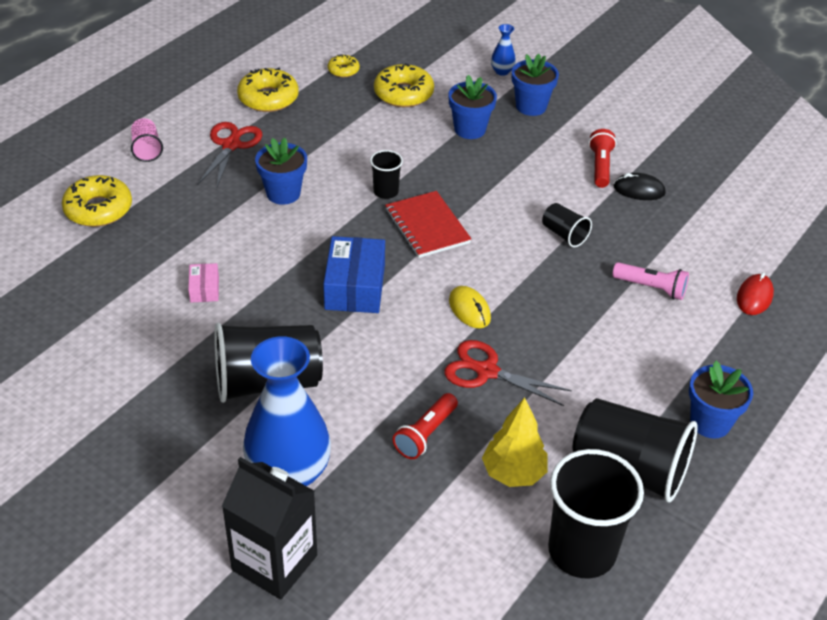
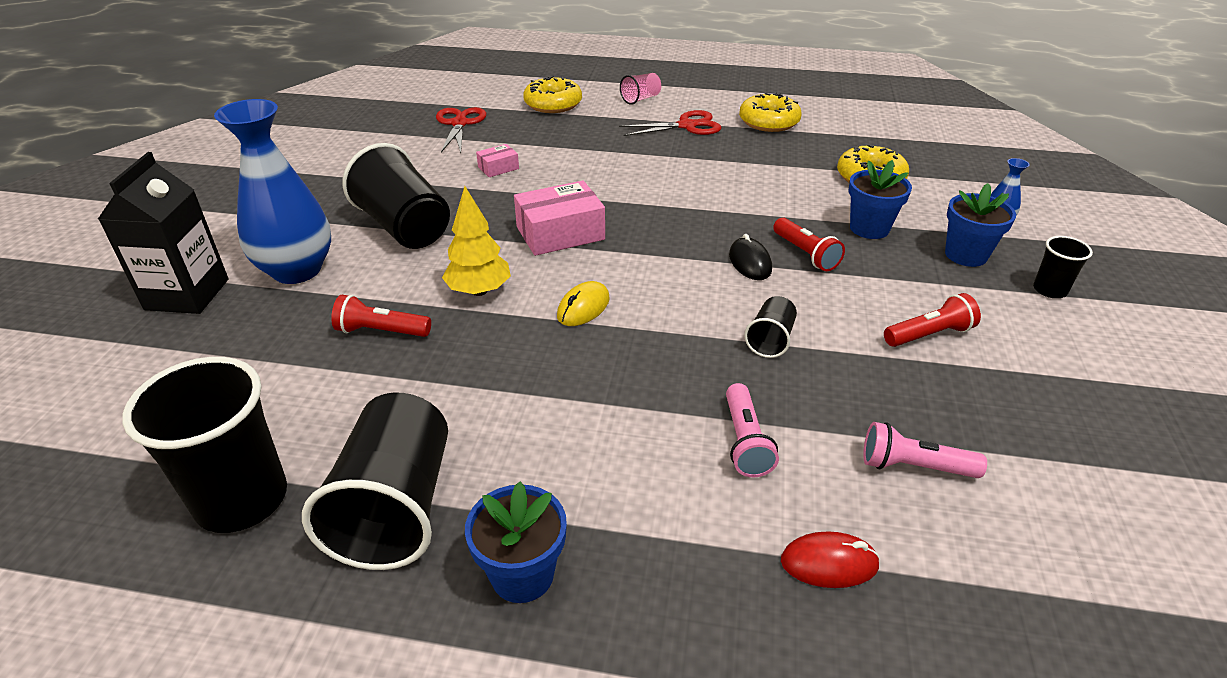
camera: 65 degrees right, 5 degrees down
(283, 193) = (651, 164): blue flower pot -> none
(343, 70) = (858, 141): yellow donut -> none
(355, 287) = (560, 233): blue box -> pink box
(386, 192) = (711, 210): black cup -> black cup (1049, 290)
(427, 226) = (685, 247): red notebook -> none
(480, 173) = (806, 254): none -> red flashlight
(487, 371) = (496, 346): red scissors -> red scissors (459, 124)
(513, 473) = (349, 408): yellow tree -> yellow tree (479, 291)
(639, 190) = (925, 379): black mouse -> black mouse (750, 262)
(704, 232) = (913, 466): none -> pink flashlight

